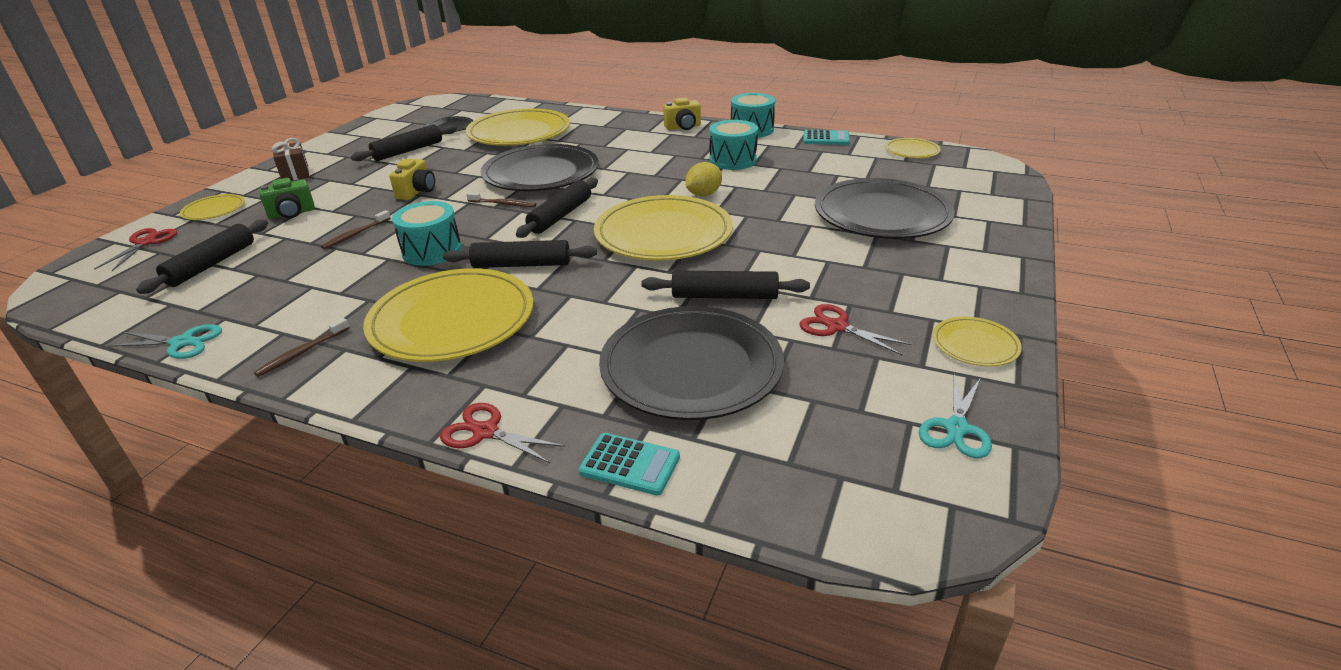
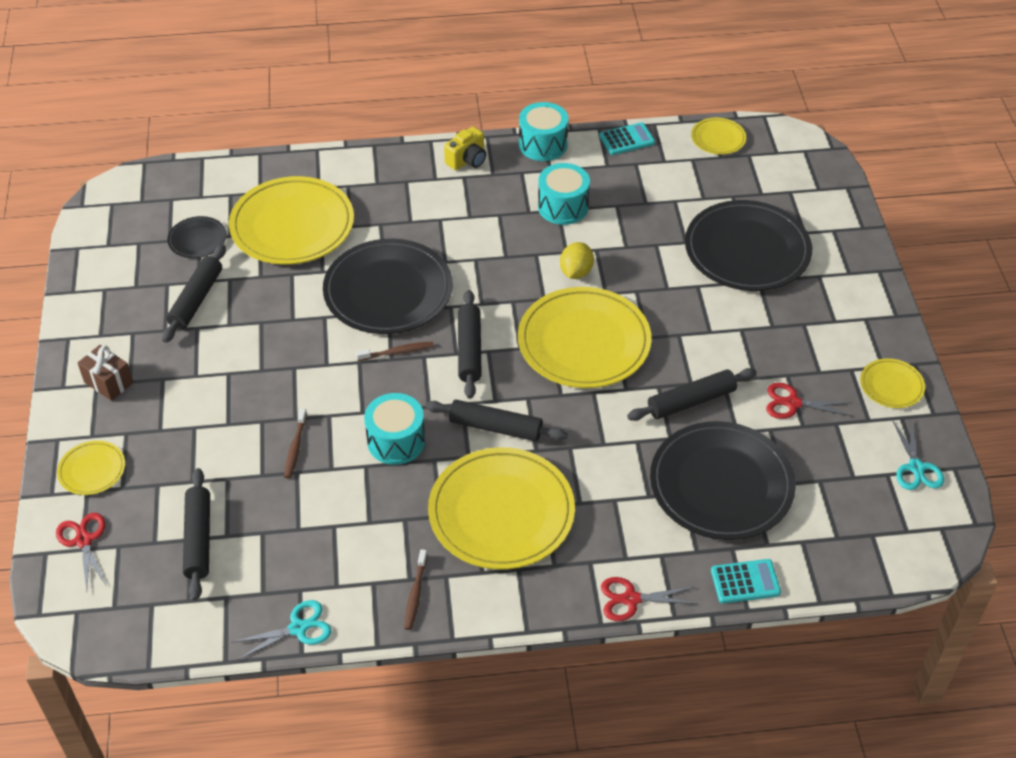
camera: 30 degrees left, 15 degrees up
(292, 213) = (189, 443): green camera -> none
(417, 192) = (286, 364): yellow camera -> none
(522, 264) = (495, 427): black rolling pin -> black rolling pin turned 45 degrees clockwise

